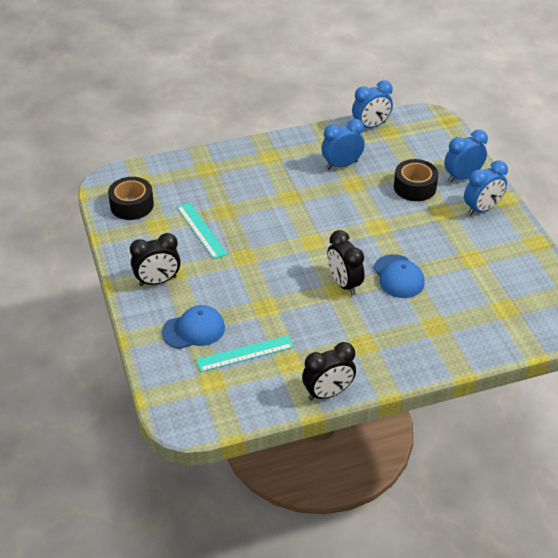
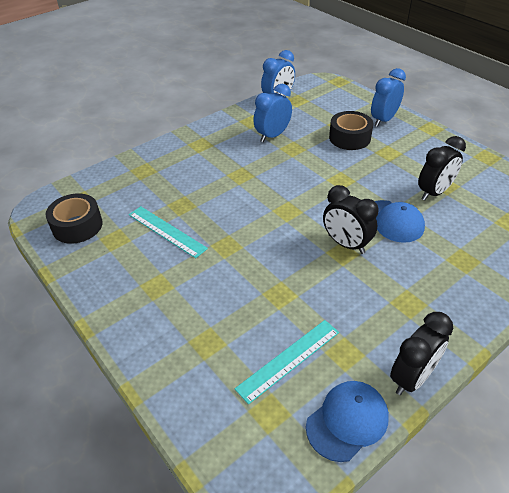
camera: 20 degrees left, 0 degrees up
(158, 281) = (143, 302): black clock -> black clock (434, 192)
(194, 329) = (213, 349): blue cap -> blue cap (347, 421)
(481, 209) = (420, 141): blue clock -> none

